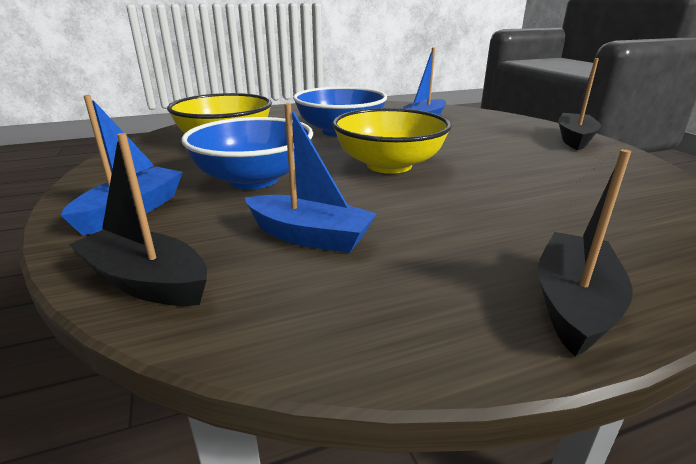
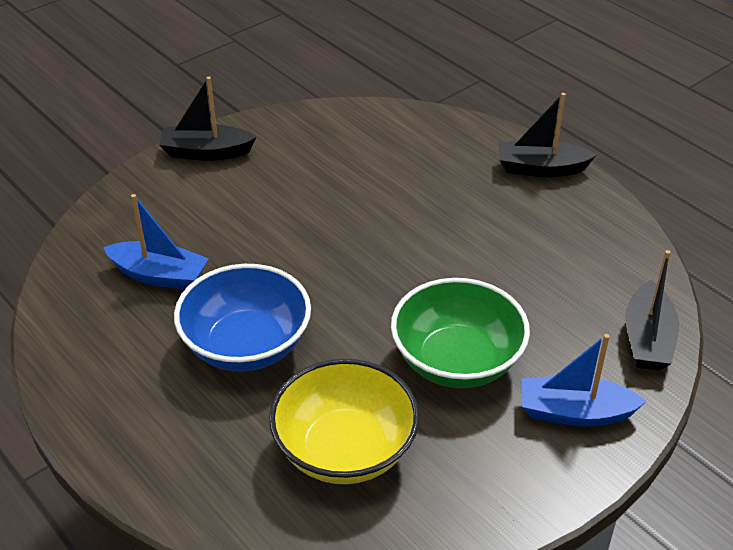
camera: 110 degrees left, 15 degrees up
(254, 179) = (457, 361): blue bowl -> green bowl
(309, 236) = (540, 284): blue boat -> none
(389, 165) = (362, 273): yellow bowl -> none

